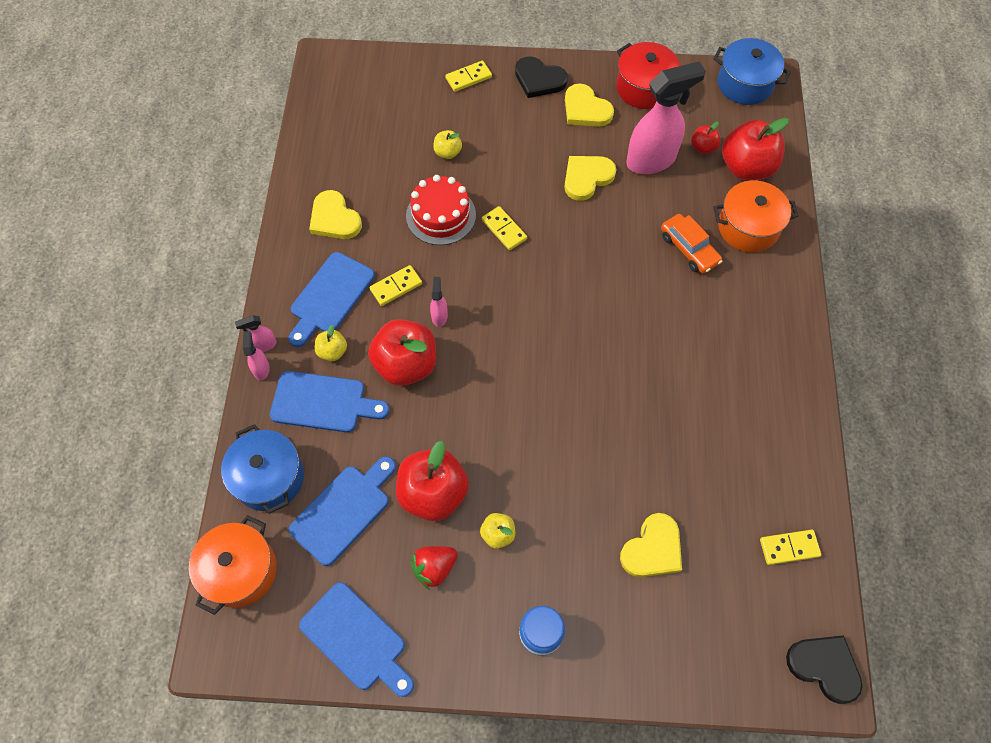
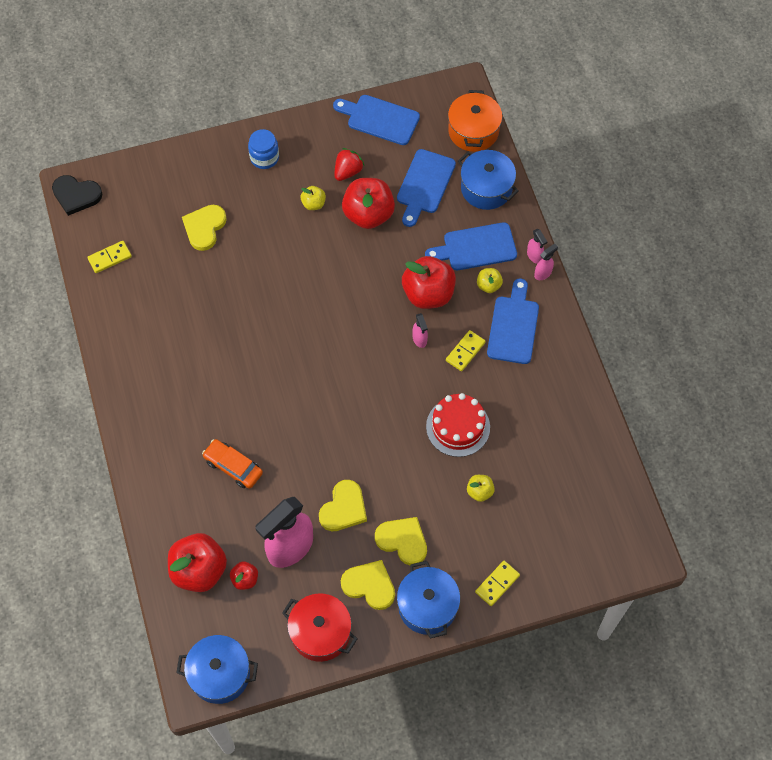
camera: 160 degrees right, 0 degrees up
(334, 218) = (546, 393): yellow heart -> yellow heart (403, 541)
(504, 229) = (398, 432): yellow domino -> none
(539, 79) = (427, 606): black heart -> blue pot
(748, 227) = (185, 506): orange pot -> none

